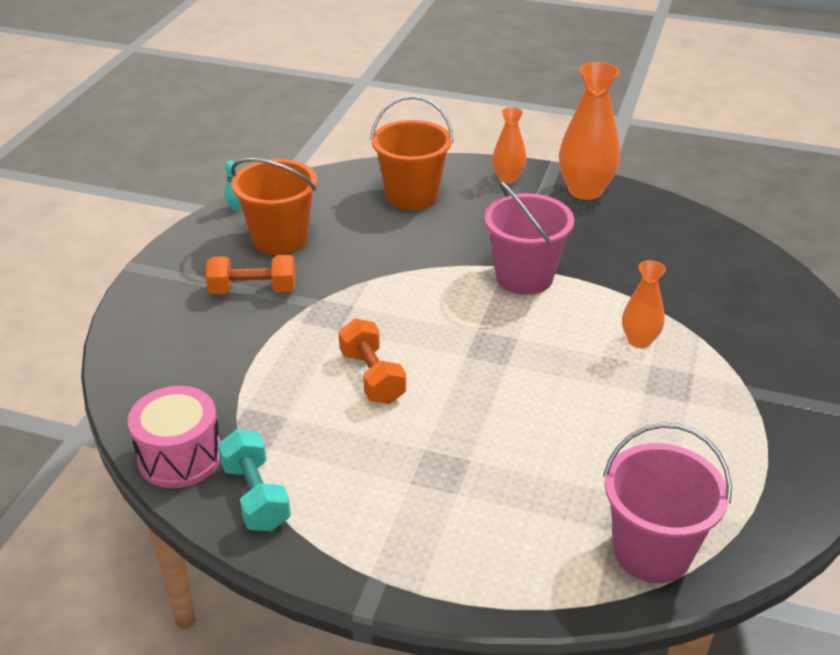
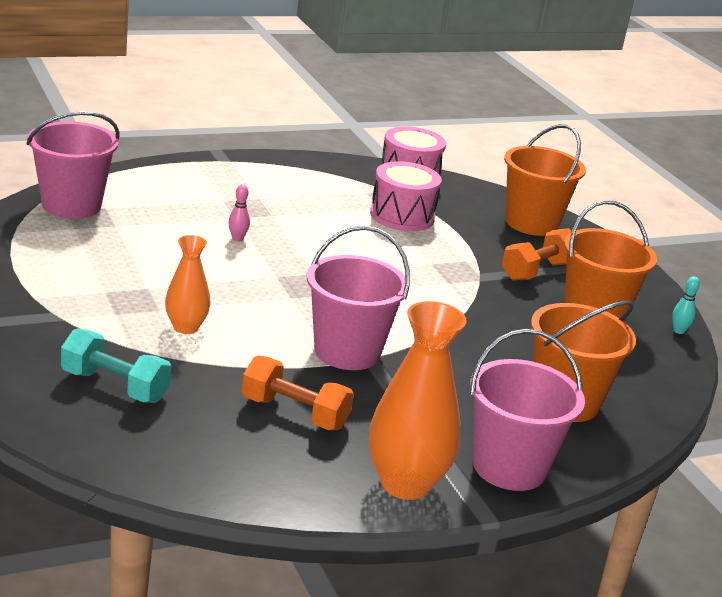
camera: 135 degrees right, 10 degrees down
(158, 342) = (531, 223): none -> orange bucket
(256, 496) = (339, 173): turquoise dumbbell -> turquoise dumbbell (114, 386)
(280, 398) = (402, 216): none -> pink drum
(372, 377) = (362, 243): orange dumbbell -> orange dumbbell (294, 413)
(498, 427) = (237, 239): none -> pink bowling pin
(508, 178) = (509, 467): orange vase -> pink bucket

